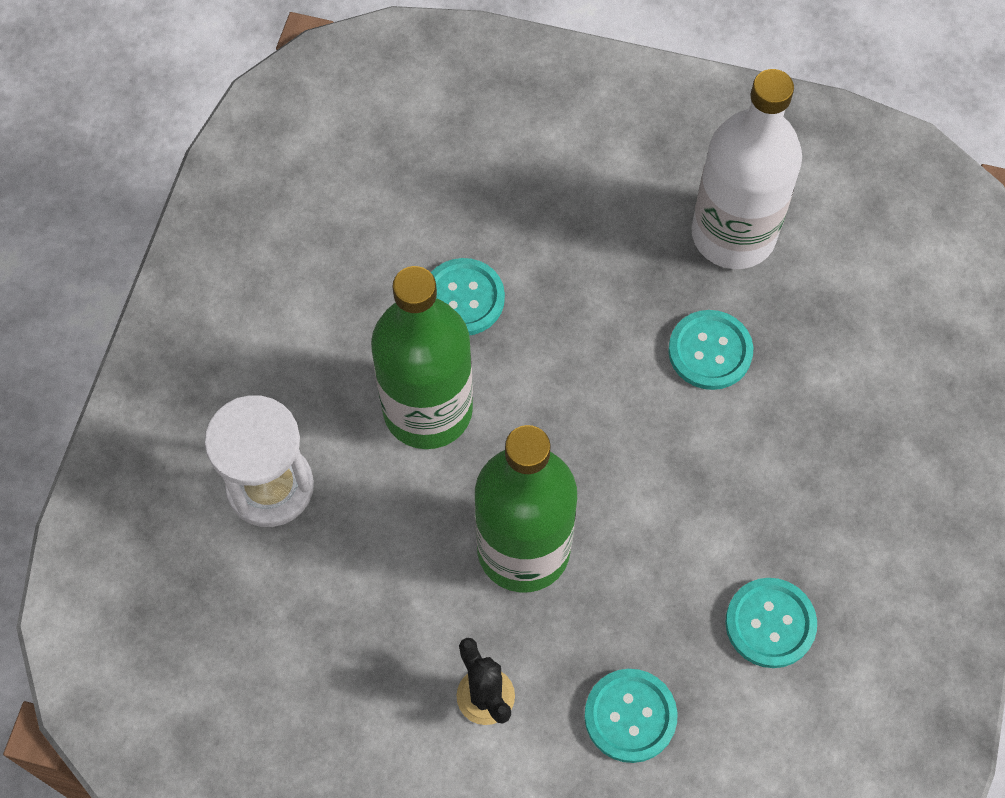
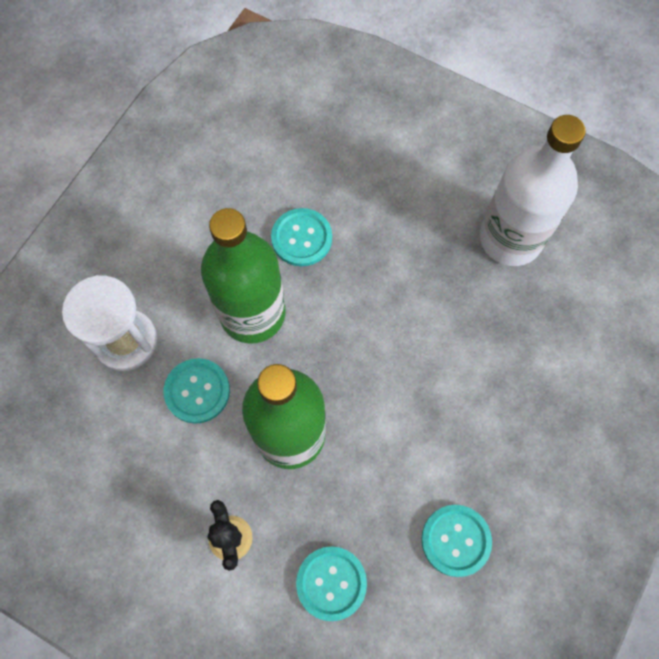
camera: 15 degrees right, 5 degrees up
(710, 351) = (469, 321): turquoise button -> turquoise button (197, 391)

